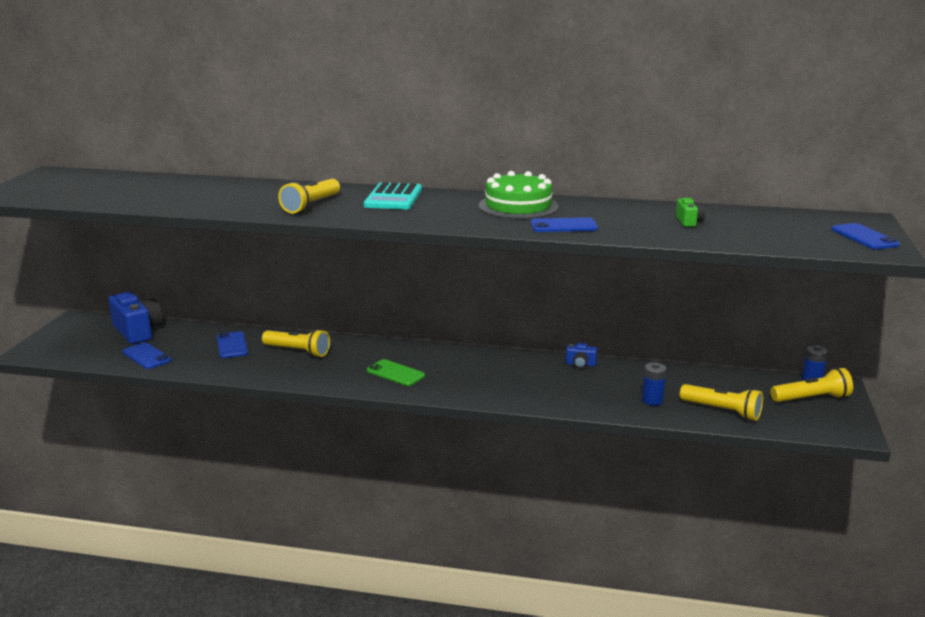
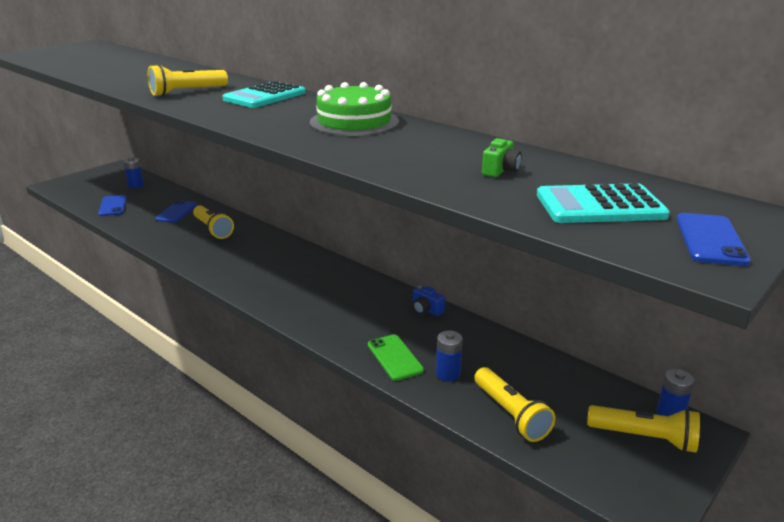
camera: 30 degrees right, 5 degrees up
(137, 331) = (136, 185): blue camera -> blue battery
(395, 373) = (255, 270): green phone -> green phone (395, 357)
(563, 226) = (353, 149): blue phone -> none
(782, 231) = (600, 206): none -> turquoise calculator

